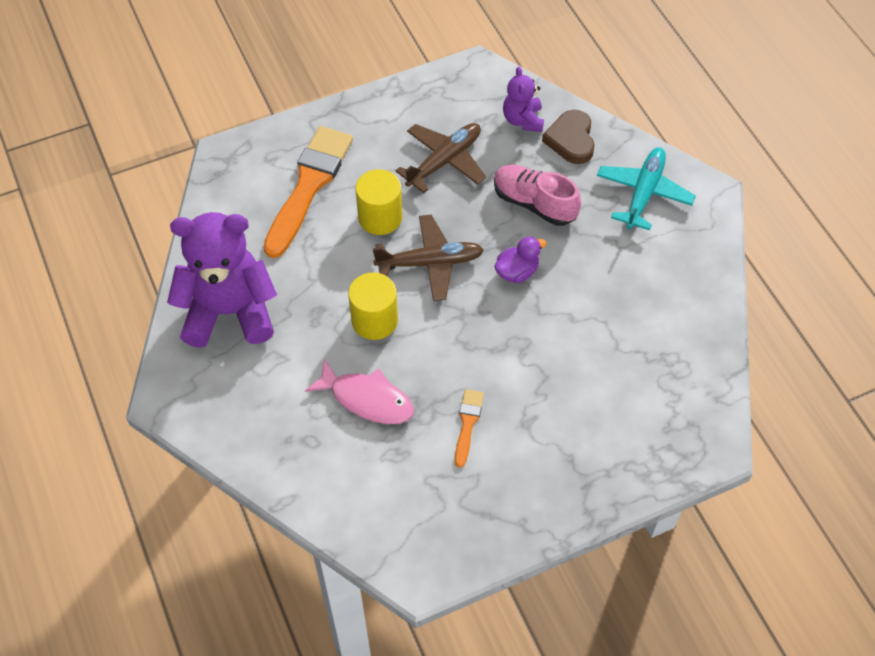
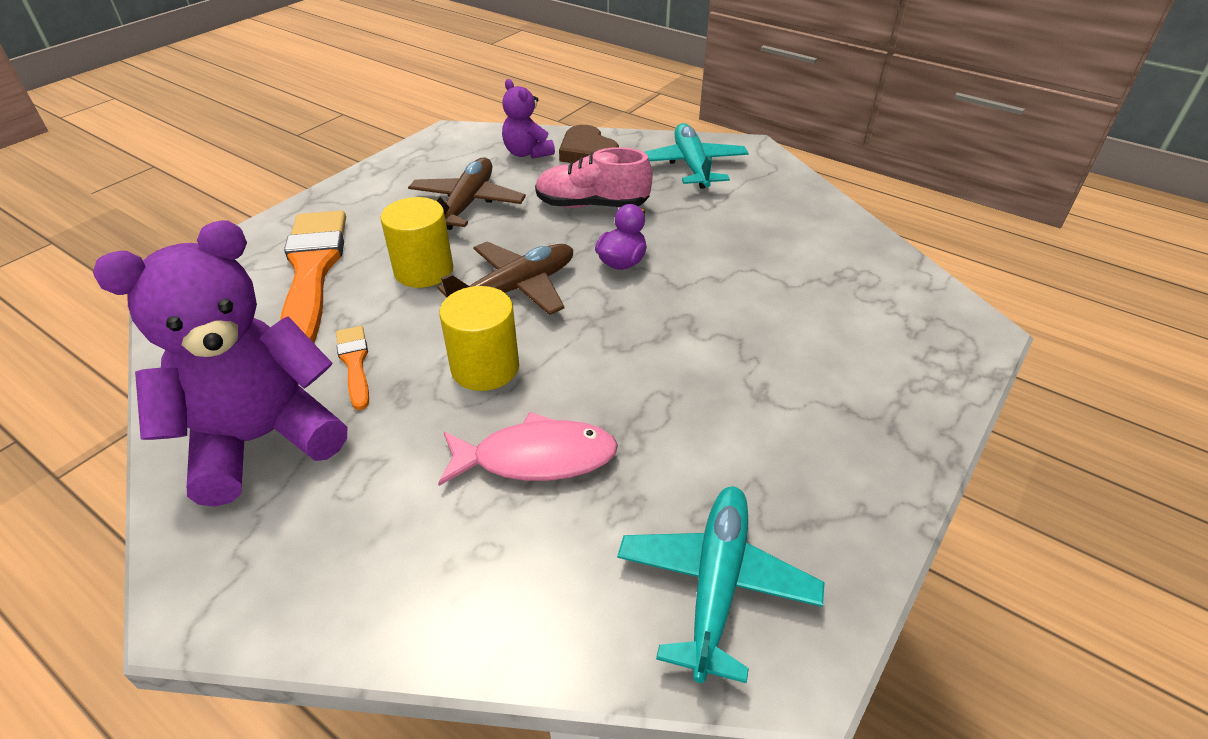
camera: 30 degrees left, 15 degrees down
(411, 519) = (716, 584): none -> turquoise plane
(467, 424) = (692, 427): orange brush -> orange brush (355, 363)

